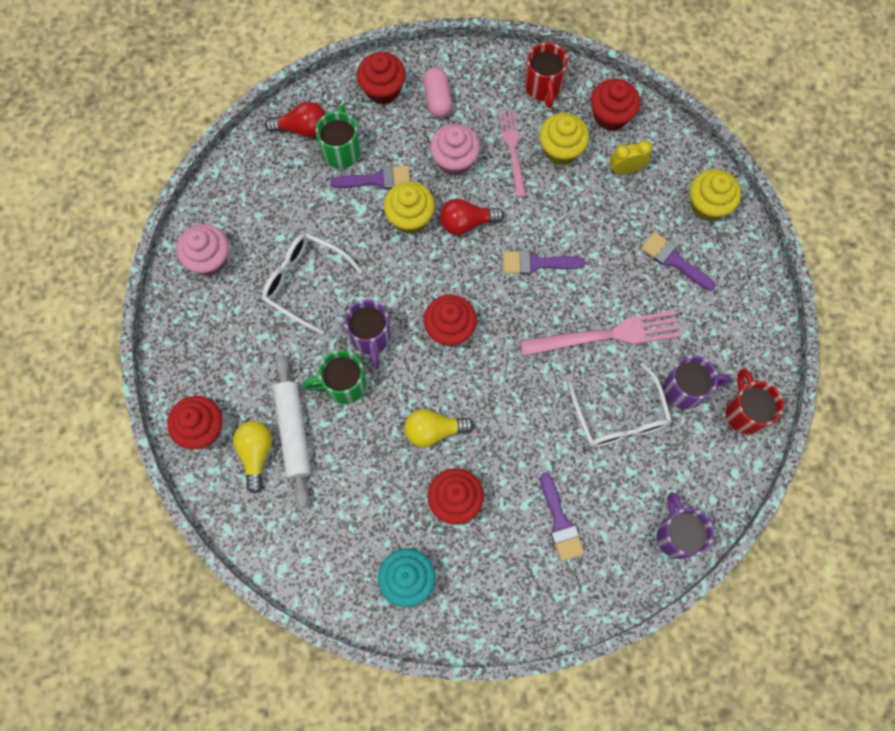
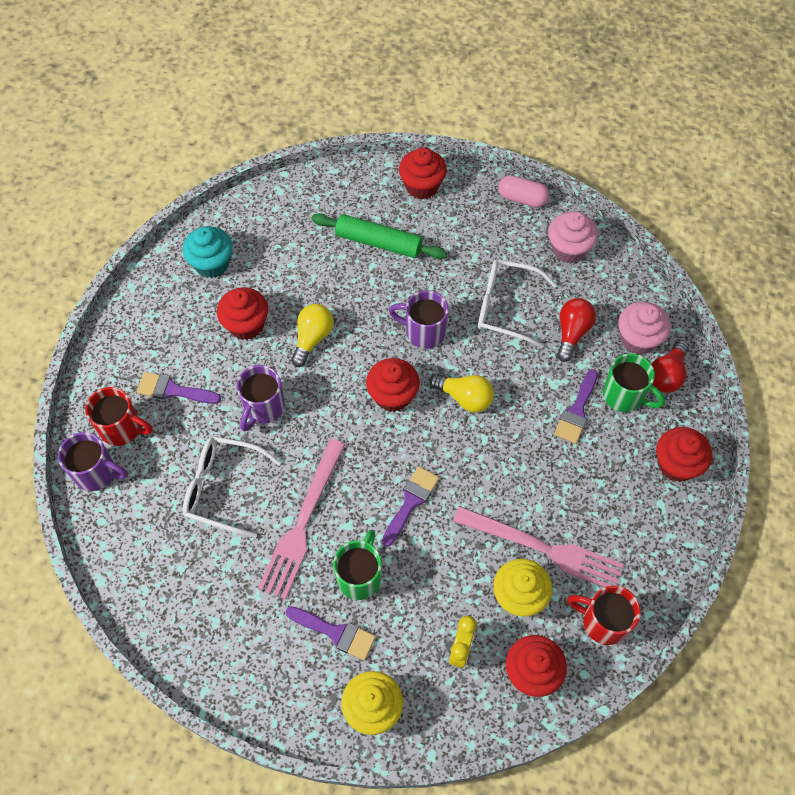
camera: 120 degrees right, 10 degrees down
(256, 454) = (378, 211): yellow light bulb -> yellow light bulb (464, 397)
(294, 432) = (378, 242): white rolling pin -> green rolling pin
(304, 282) = (506, 307): white glasses -> white glasses turned 135 degrees counterclockwise
(343, 385) = (395, 293): green mug -> green mug (360, 576)
(410, 218) = (521, 419): yellow cupcake -> none
(437, 98) = (641, 510): pink capsule -> pink capsule (522, 199)
(454, 160) = (561, 488): pink cupcake -> pink cupcake (638, 339)
(467, 223) = (488, 464): red light bulb -> red light bulb (572, 333)
(513, 151) = (543, 548): pink fork -> pink fork, size x1.58
(673, 260) = (336, 633): purple brush -> purple brush turned 45 degrees clockwise
(685, 389) = (207, 560): purple mug -> purple mug (263, 408)
(744, 412) = (151, 600): red mug -> red mug (122, 428)

